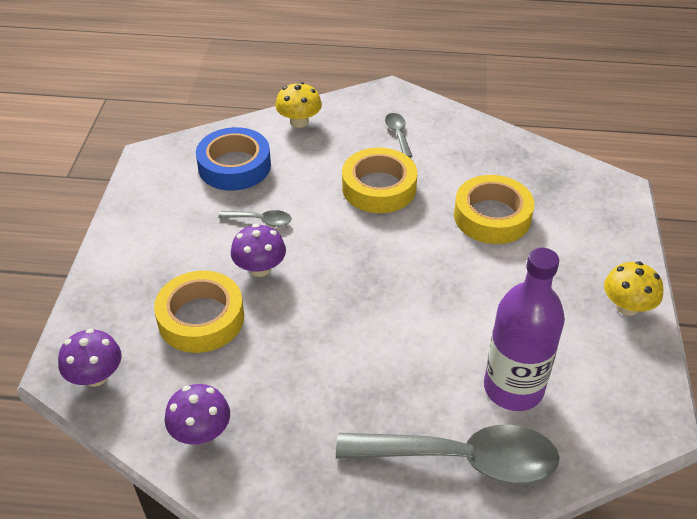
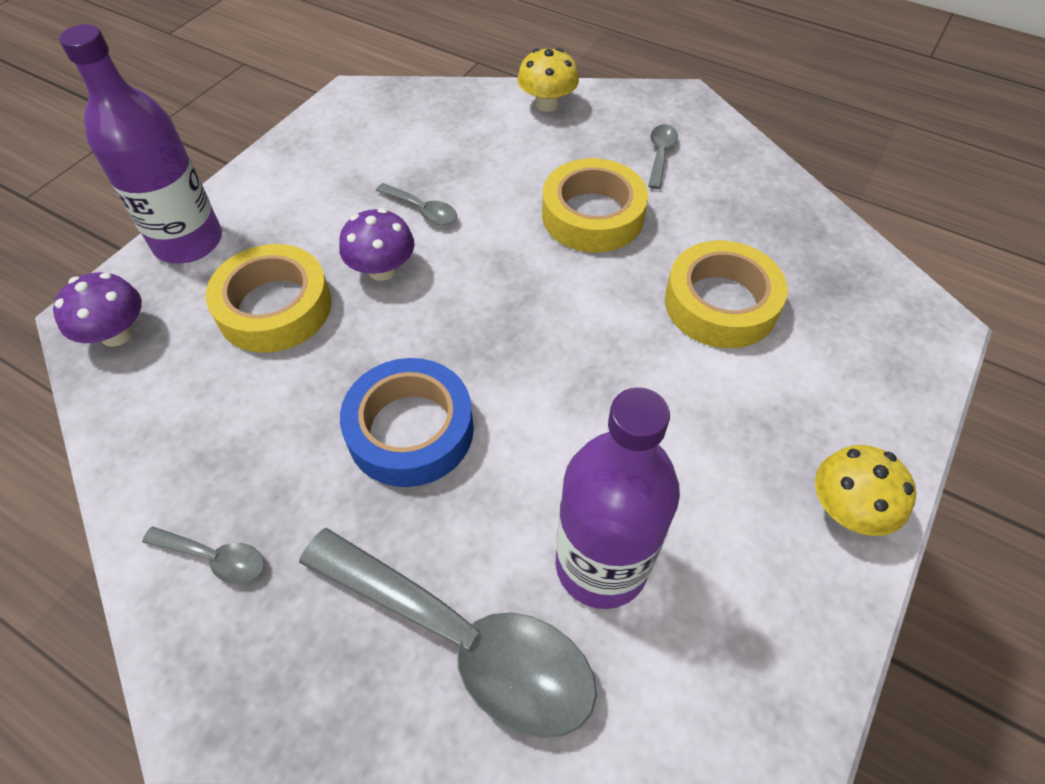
camera: 25 degrees right, 10 degrees up
(101, 297) = (188, 242): none -> purple bottle
(201, 432) = (176, 453): purple mushroom -> none
(234, 166) = (436, 135): blue tape -> blue tape (410, 430)
(276, 480) = (215, 558): none -> grey spoon

